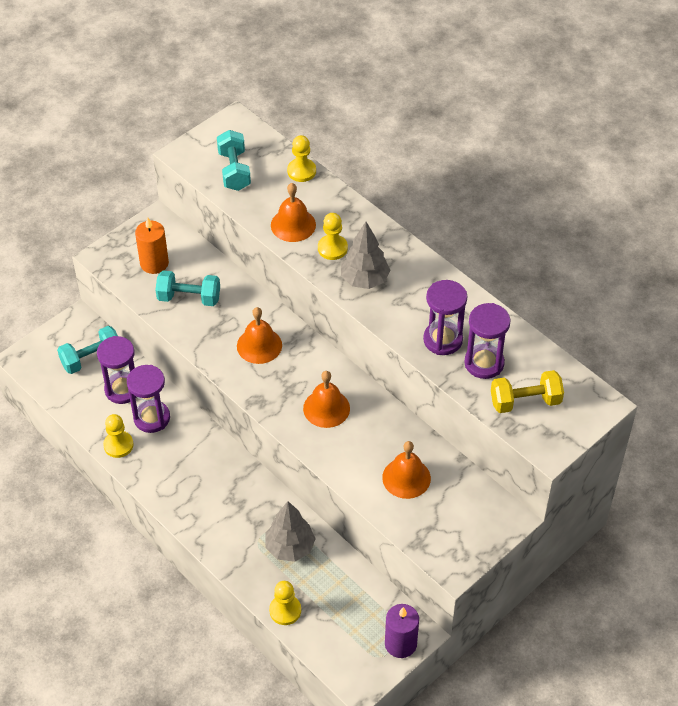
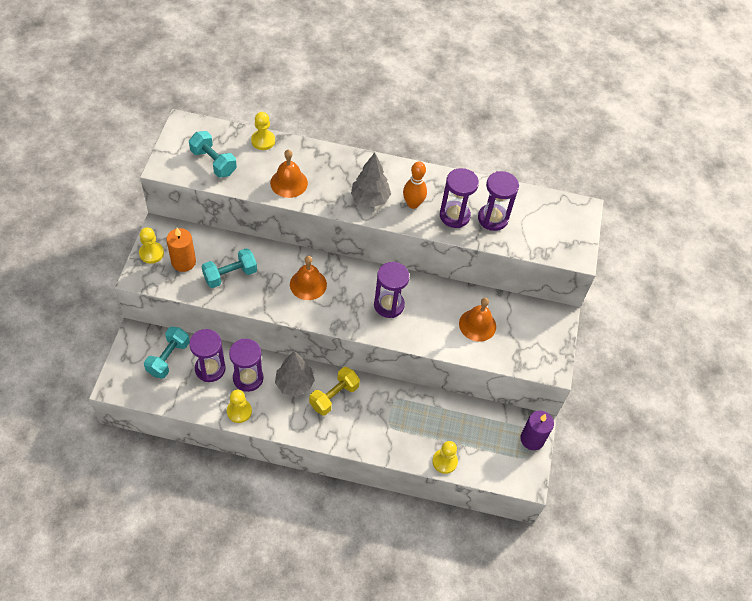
camera: 40 degrees left, 5 degrees up
(290, 547) = (414, 416): grey tree -> grey tree (294, 384)
(326, 408) = (389, 305): orange bell -> purple hourglass
(332, 248) = (330, 187): yellow pawn -> yellow pawn (151, 253)
(407, 306) = (413, 204): none -> orange bowling pin
(525, 401) = (538, 231): yellow dumbbell -> yellow dumbbell (334, 396)

